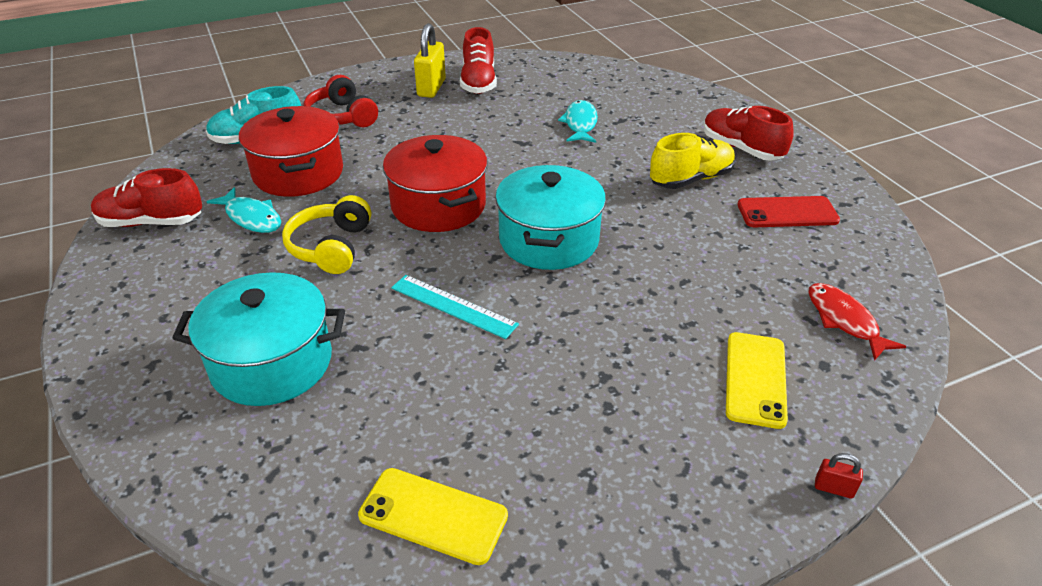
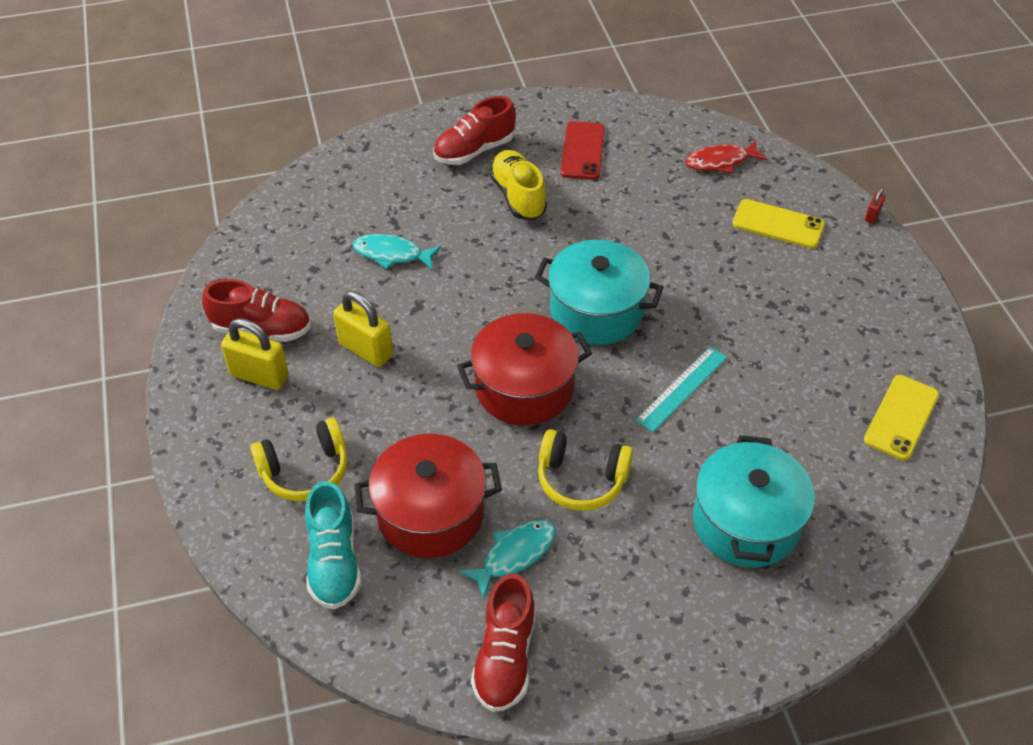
camera: 80 degrees left, 10 degrees up
(342, 116) = (305, 470): red headphones -> yellow headphones
(467, 125) = (366, 350): none -> yellow padlock

